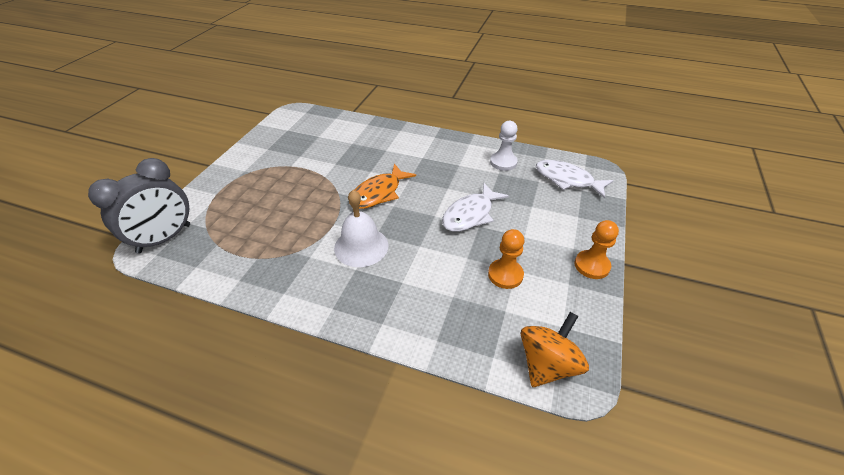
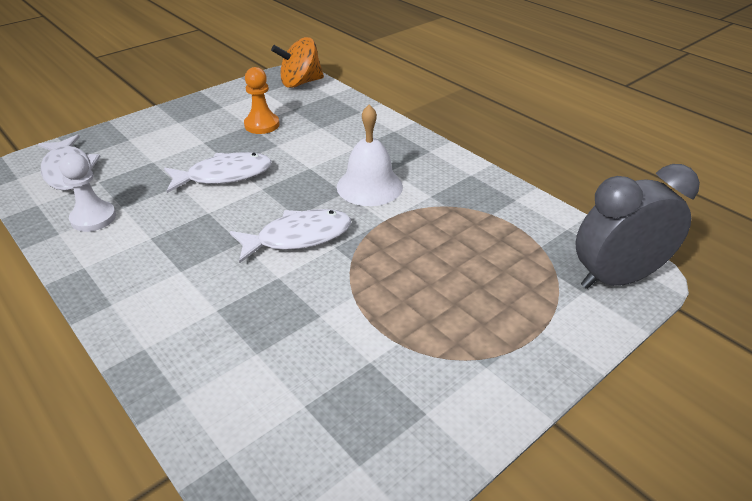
camera: 150 degrees left, 5 degrees down
(379, 193) = (298, 237): orange fish -> white fish
(591, 265) = (186, 109): orange pawn -> none

